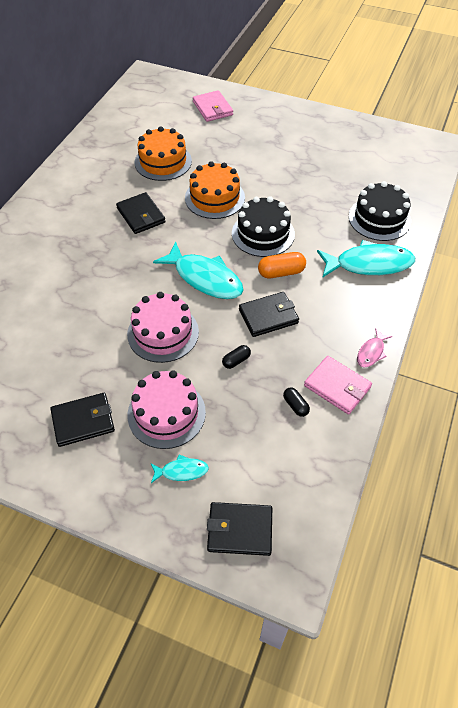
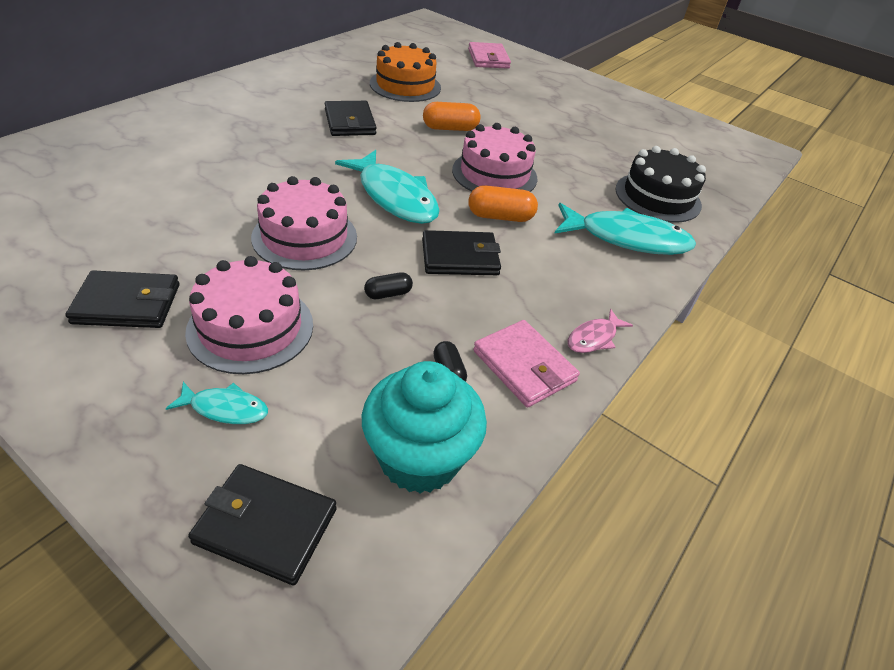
camera: 10 degrees right, 10 degrees down
(215, 198) = (450, 128): orange cake -> orange capsule
(263, 233) = (494, 174): black cake -> pink cake
(301, 465) = (419, 458): none -> turquoise cupcake

